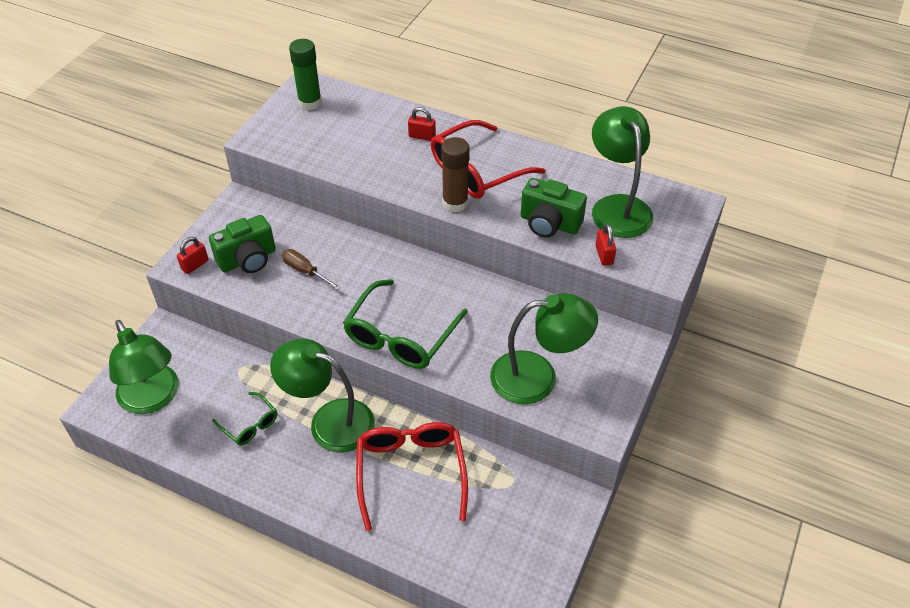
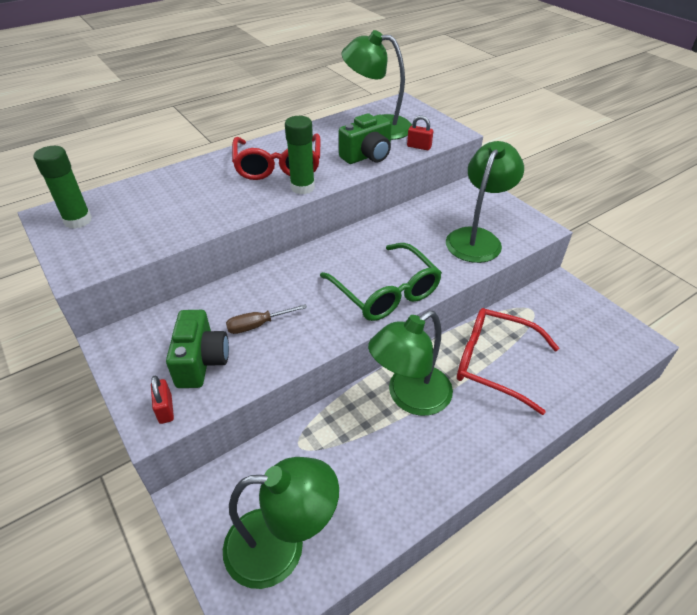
camera: 60 degrees left, 5 degrees down
(249, 424) = (375, 462): green glasses -> none
(422, 136) = (206, 177): red padlock -> none
(455, 203) = (302, 187): brown glue stick -> green glue stick

